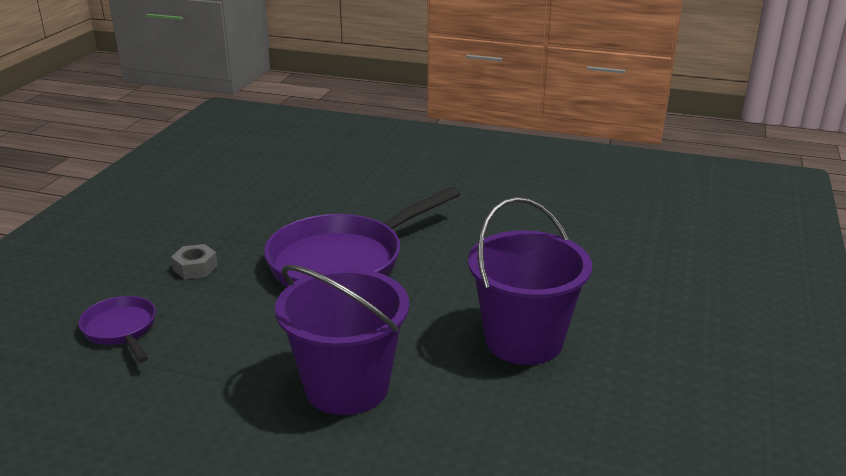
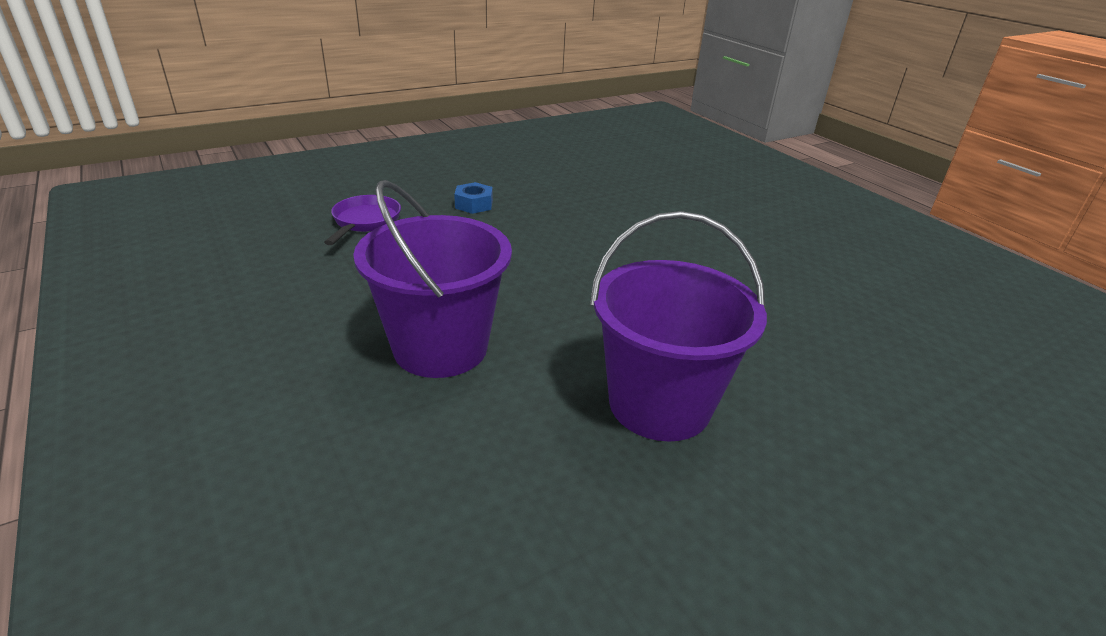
camera: 40 degrees right, 5 degrees up
(195, 268) = (474, 204): grey nut -> blue nut
(344, 261) = (590, 250): purple pan -> none

